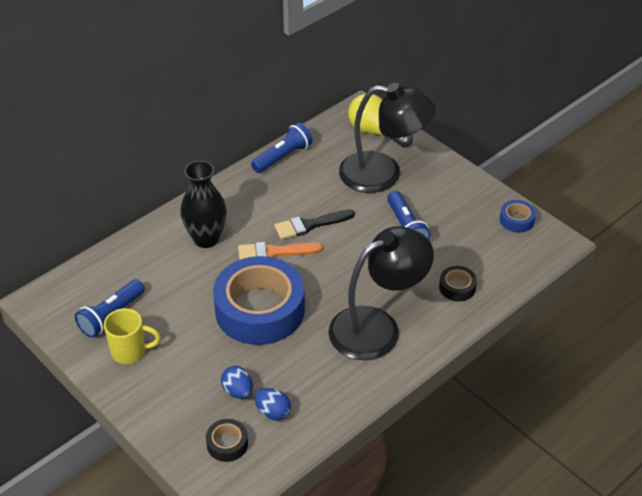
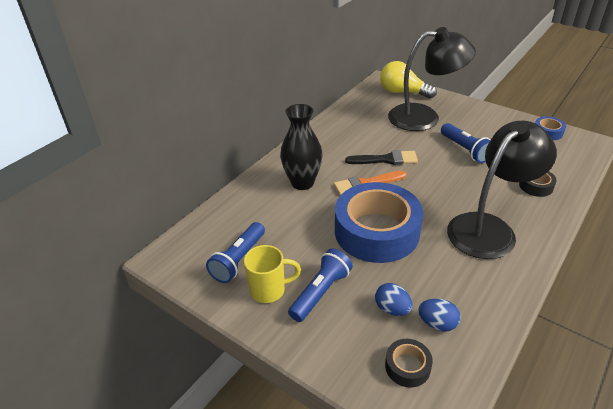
camera: 10 degrees left, 5 degrees down
(283, 157) = (339, 117): blue flashlight -> blue flashlight (321, 292)
(310, 225) = (386, 159): black brush -> black brush turned 150 degrees counterclockwise

